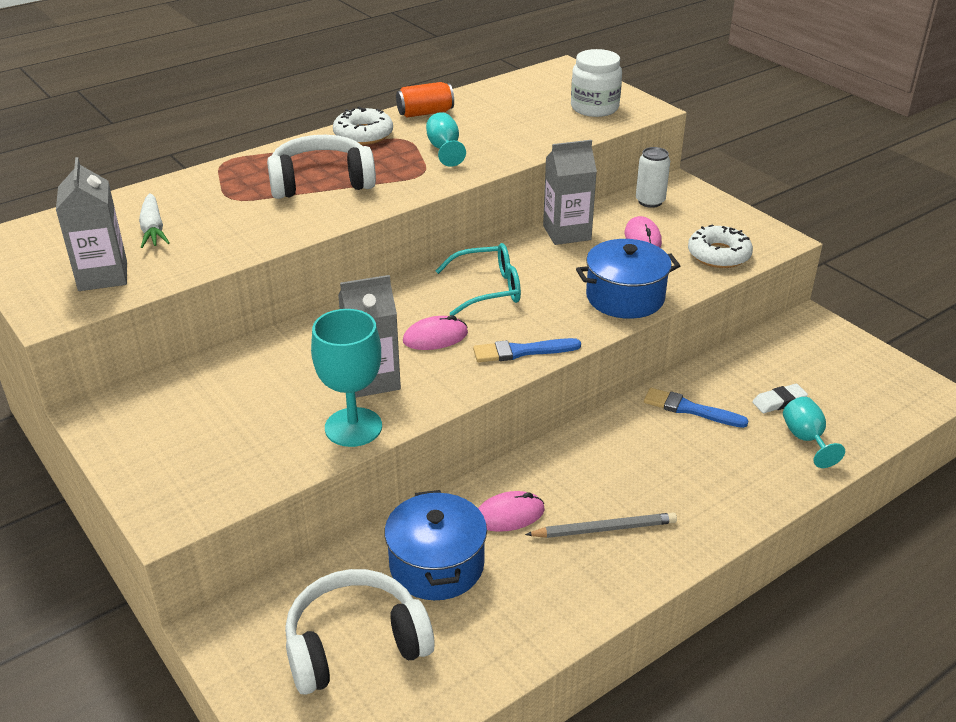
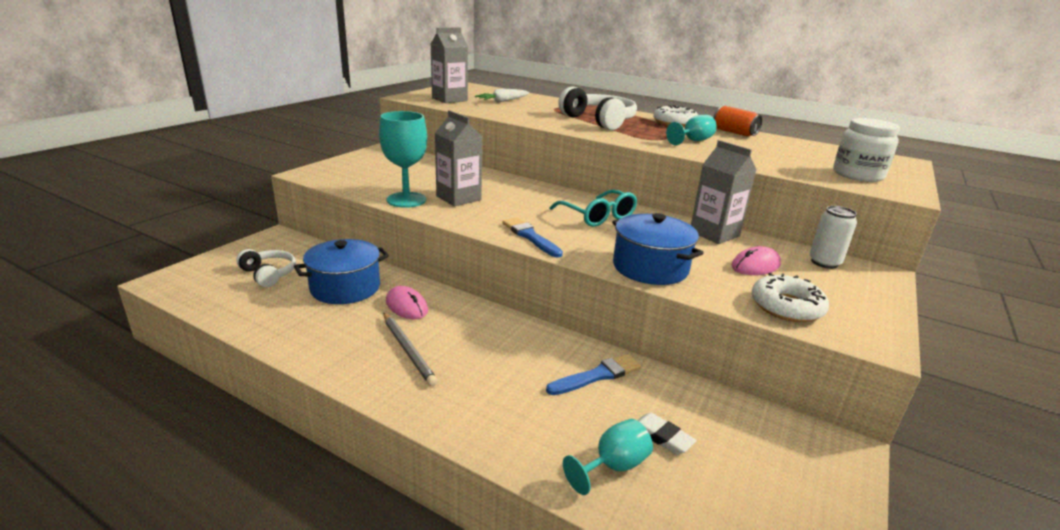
camera: 65 degrees right, 10 degrees down
(355, 644) = (269, 274): white headphones -> white headphones, size x0.60
(435, 337) = (521, 208): pink mouse -> none
(690, 409) = (597, 375): blue brush -> blue brush turned 60 degrees clockwise

